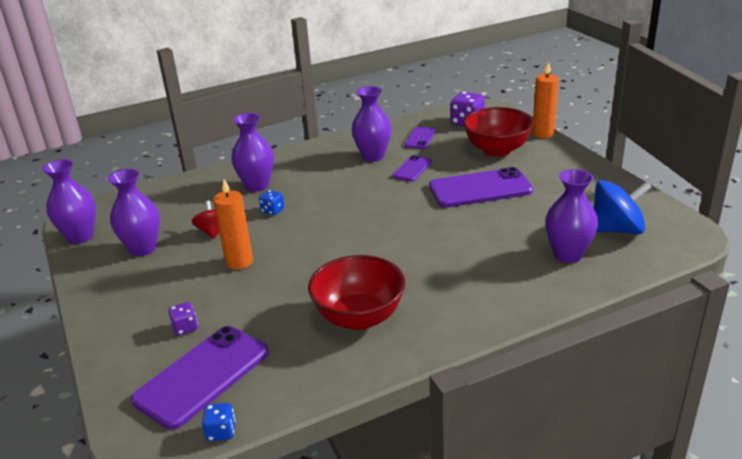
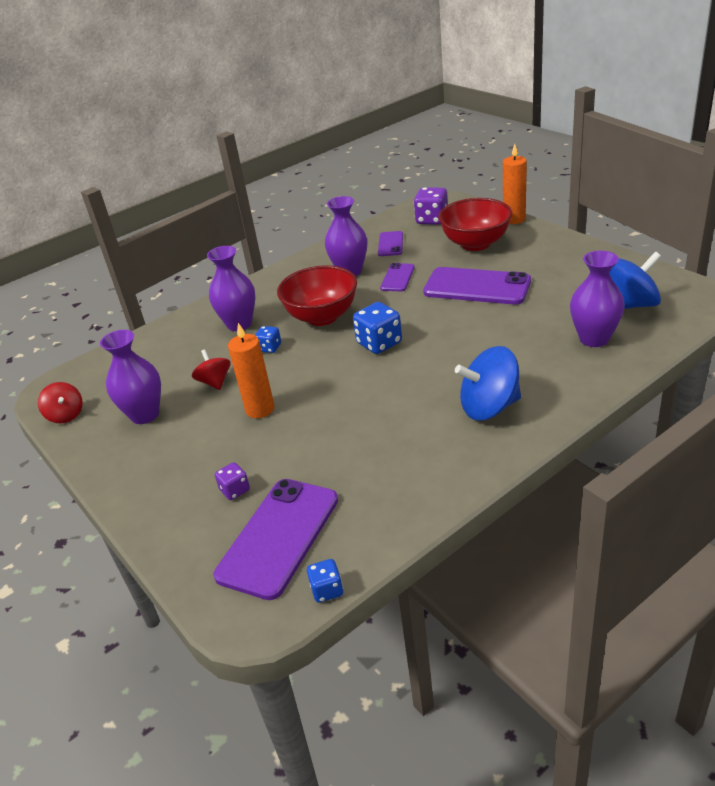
camera: 10 degrees left, 5 degrees up
(80, 237) = (66, 415): purple vase -> red spinning top
(359, 317) = (415, 443): red bowl -> red bowl (322, 317)
(369, 224) = (379, 343): none -> blue dice
(441, 299) = (489, 407): none -> blue spinning top
(480, 189) = (477, 287): purple phone -> purple phone turned 45 degrees clockwise

